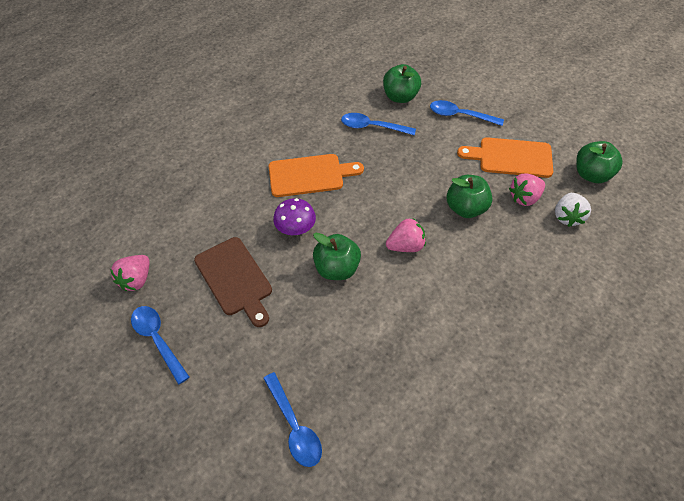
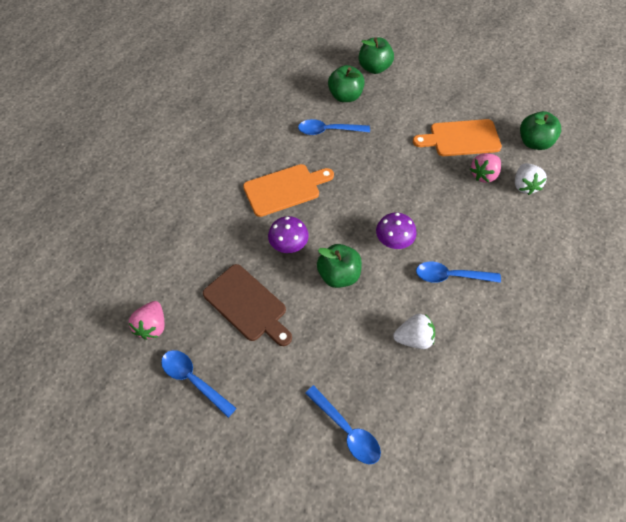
camera: 15 degrees left, 5 degrees up
(396, 348) = (413, 338): none -> white strawberry
(406, 246) = (393, 241): pink strawberry -> purple mushroom
(460, 115) = (405, 105): blue spoon -> blue spoon (451, 276)
(466, 208) = (436, 194): green apple -> green apple (374, 68)

